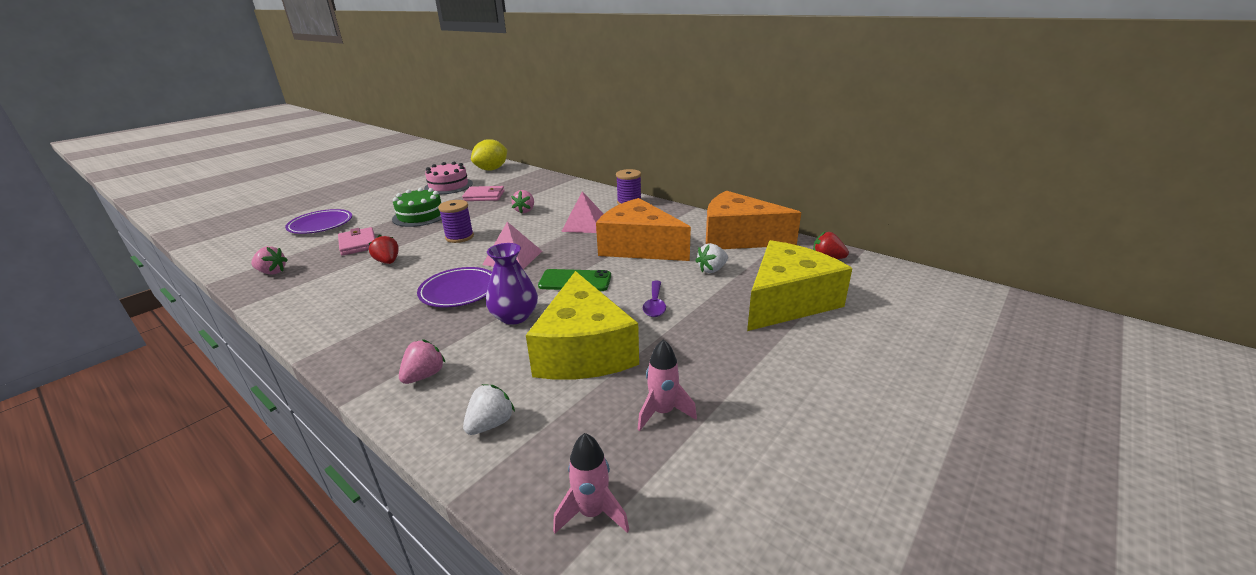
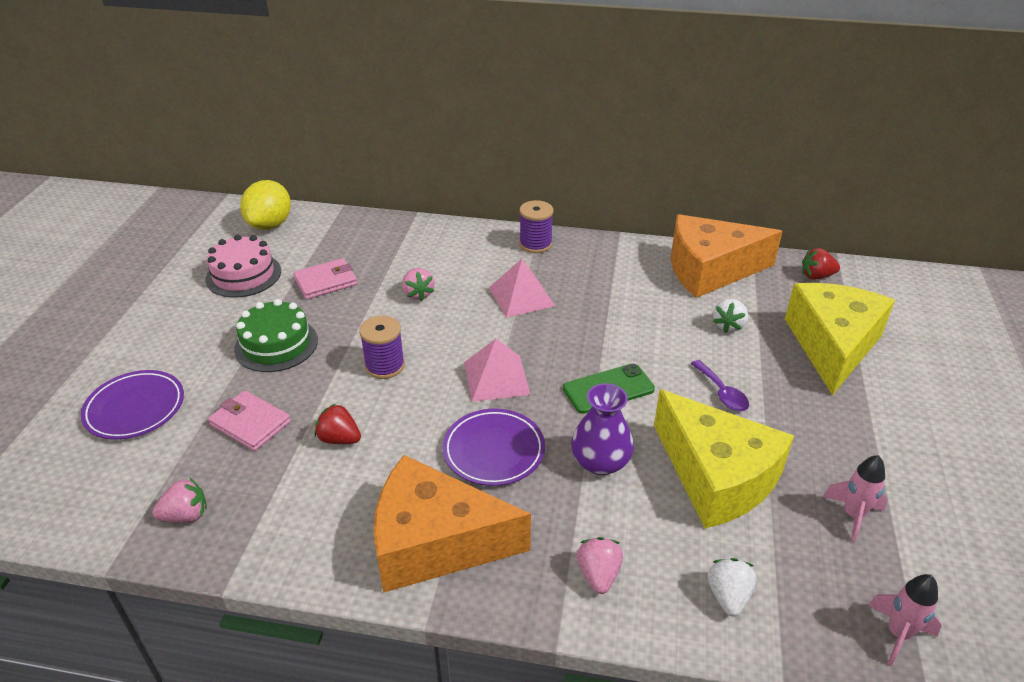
camera: 30 degrees left, 10 degrees up
(639, 247) = (622, 315): orange cheese -> orange cheese (435, 542)

